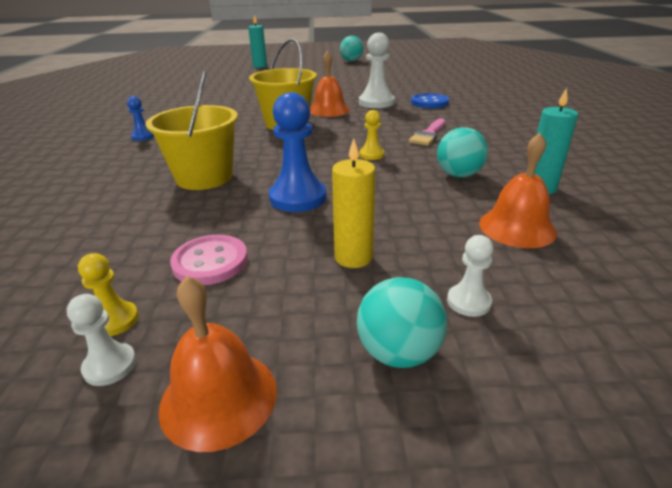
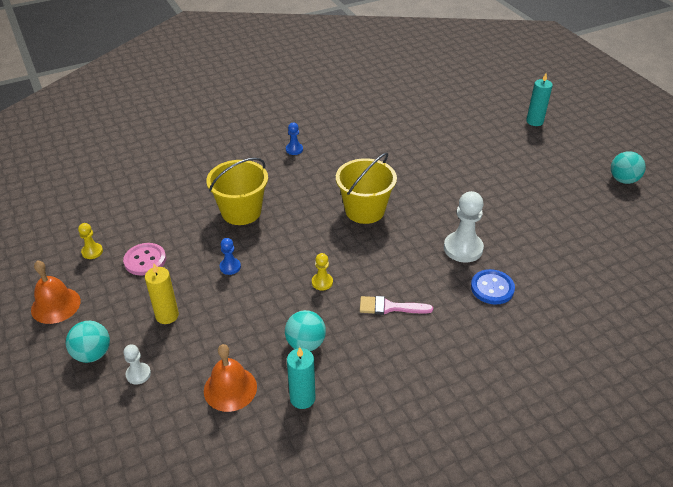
camera: 65 degrees right, 10 degrees up
(110, 365) = (66, 265): white pawn -> none
(298, 198) = (230, 267): blue pawn -> blue pawn, size x0.52
(329, 110) = (418, 223): orange bell -> none

